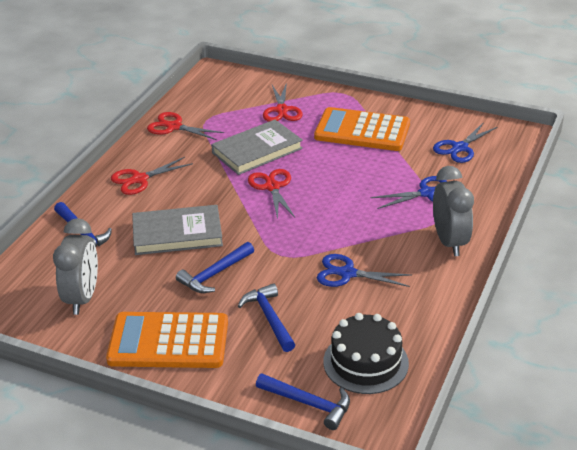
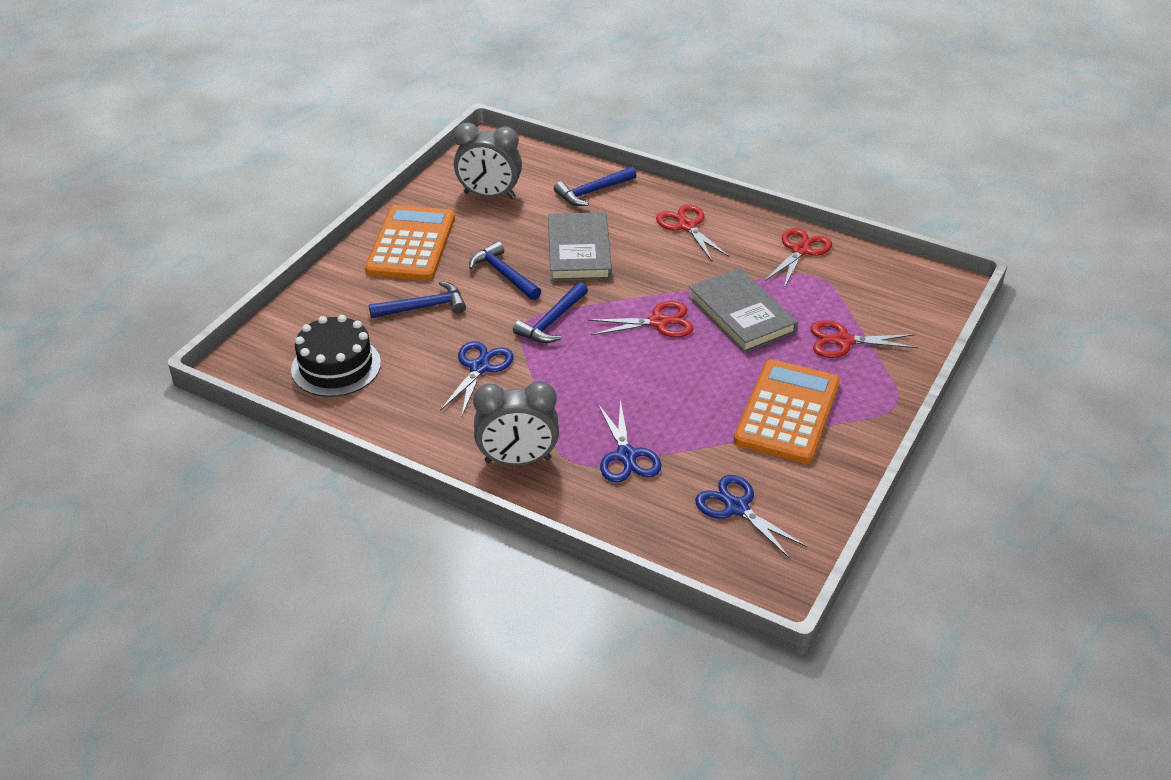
camera: 95 degrees right, 5 degrees up
(309, 404) = (296, 324): blue hammer -> blue hammer (552, 322)

